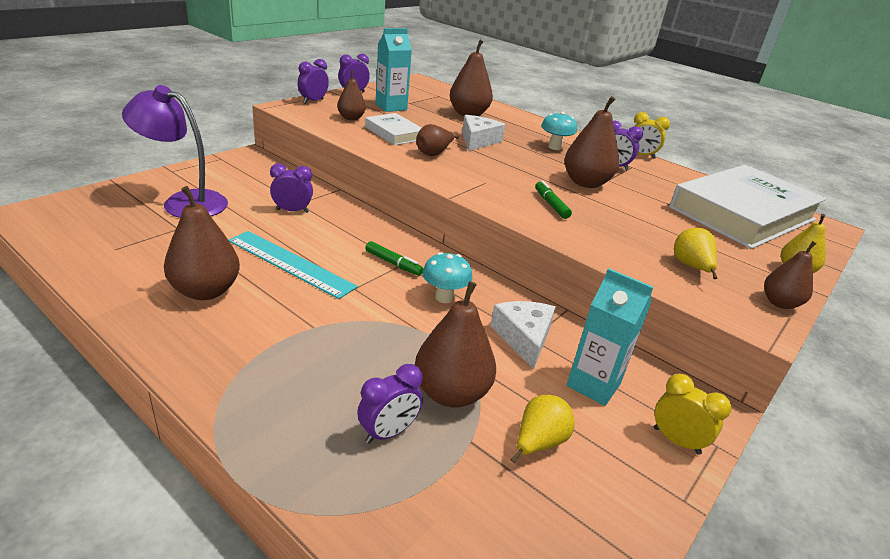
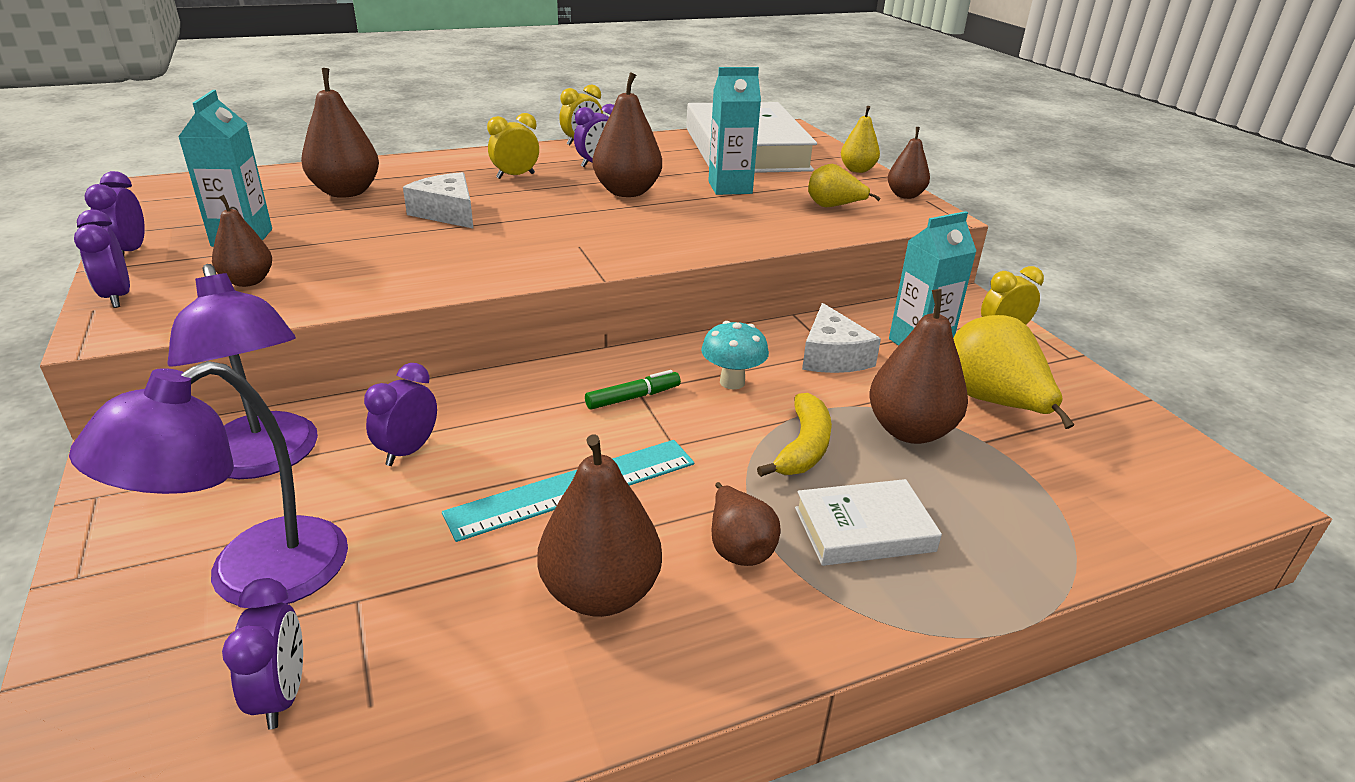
camera: 60 degrees left, 0 degrees up
(264, 181) = (265, 460): none -> purple lamp
(388, 432) = (963, 491): purple clock -> purple clock (282, 695)
(389, 341) = (803, 447): none -> yellow banana
(394, 133) = (354, 262): white book -> white book (864, 529)
(434, 153) = (459, 253): brown pear -> brown pear (739, 547)
(523, 338) = (832, 356): white cheese -> white cheese turned 120 degrees counterclockwise
(538, 442) = (993, 403): yellow pear -> yellow pear, size x1.65
(551, 204) = (666, 227): green marker -> none
(554, 147) = (515, 176): turquoise mushroom -> yellow clock
(654, 217) = (730, 187): none -> turquoise carton

